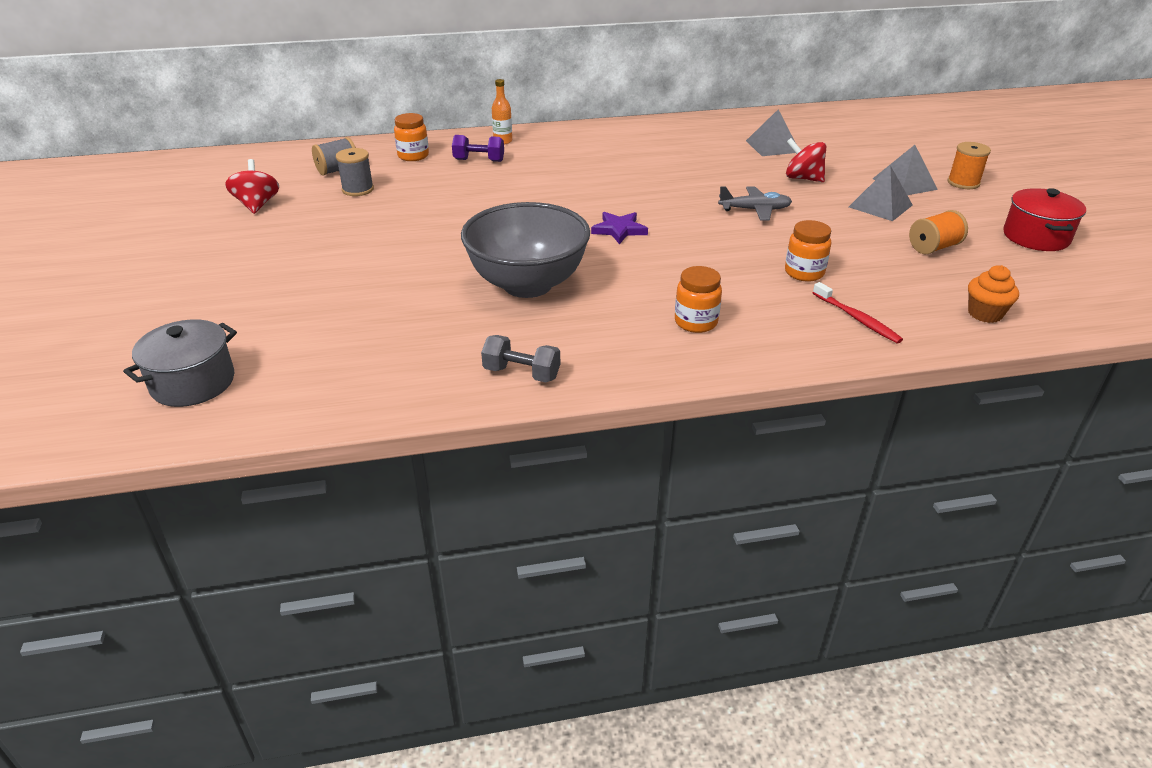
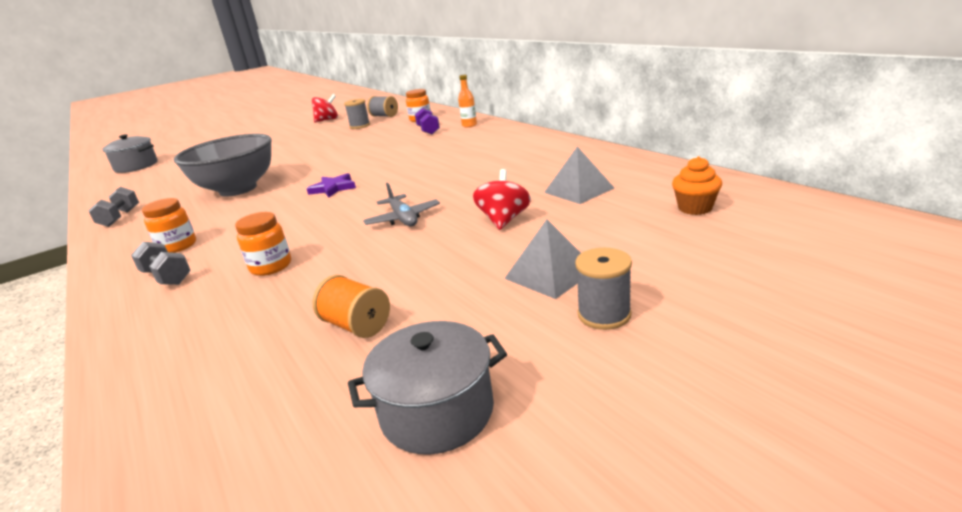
camera: 70 degrees right, 10 degrees down
(779, 325) = (167, 277): none -> grey dumbbell
(857, 319) = (174, 310): red toothbrush -> none
(880, 206) = (462, 272): grey pyramid -> none
(963, 183) = (604, 314): orange spool -> grey spool
(985, 314) = (175, 390): orange cupcake -> orange cupcake (695, 208)
(1036, 237) = (437, 411): red pot -> grey pot

